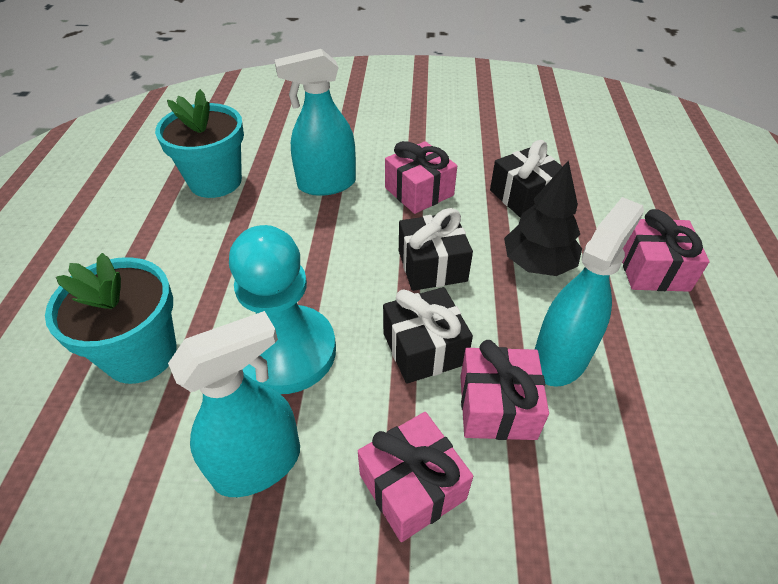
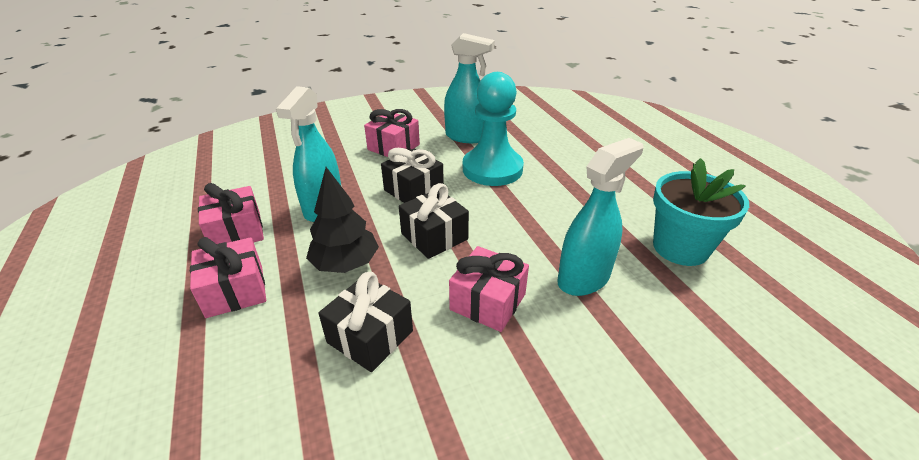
camera: 155 degrees right, 10 degrees down
(141, 354) = (565, 149): turquoise flower pot -> none
(258, 464) = (466, 137): turquoise spray bottle -> turquoise spray bottle turned 105 degrees counterclockwise
(497, 406) = (360, 179): pink gift -> pink gift (236, 232)

